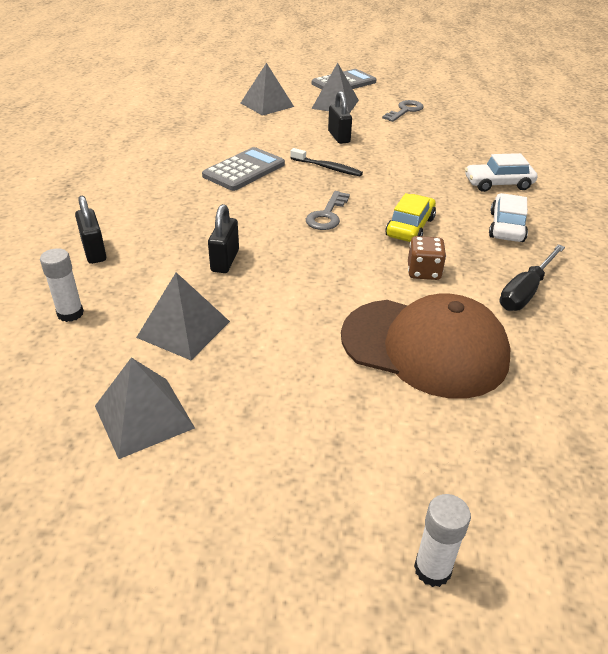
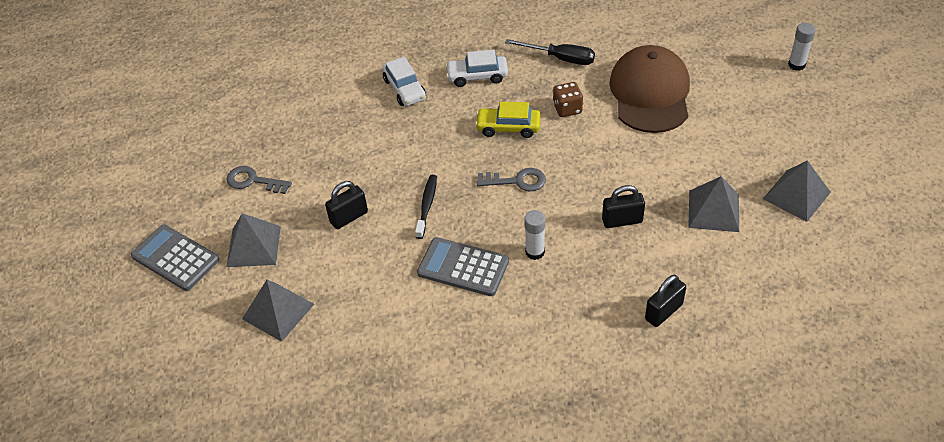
camera: 105 degrees left, 10 degrees up
(70, 313) = (743, 282): white glue stick -> white glue stick (535, 252)

